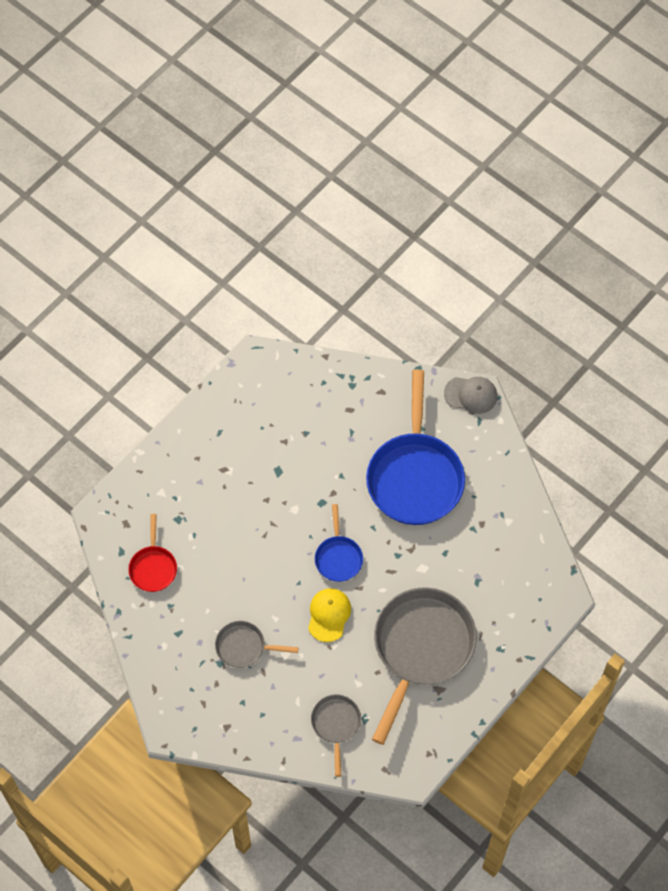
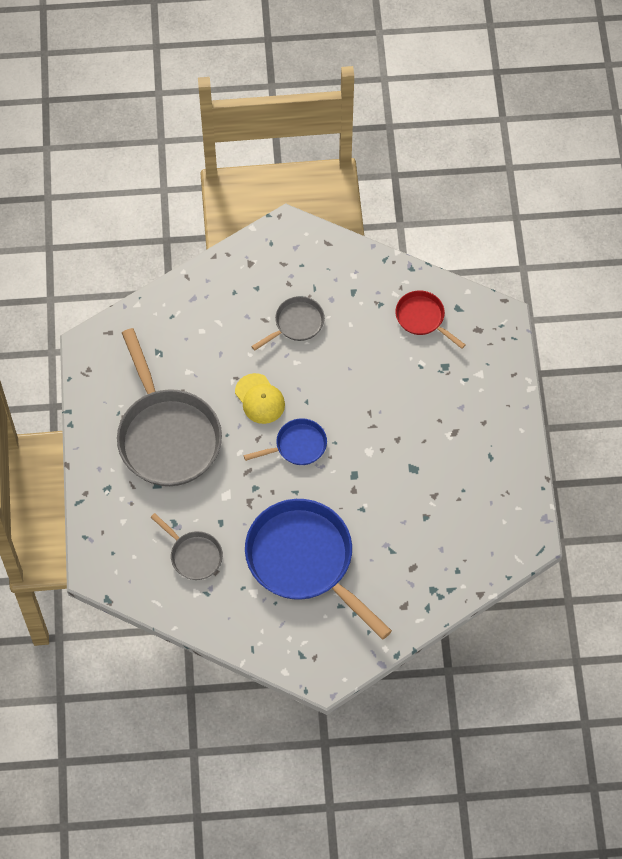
camera: 135 degrees right, 0 degrees up
(336, 725) = (174, 331): grey pan -> grey pan (193, 555)
(338, 557) = (297, 446): blue pan -> blue pan turned 120 degrees clockwise
(471, 395) = (330, 671): grey cap -> none

